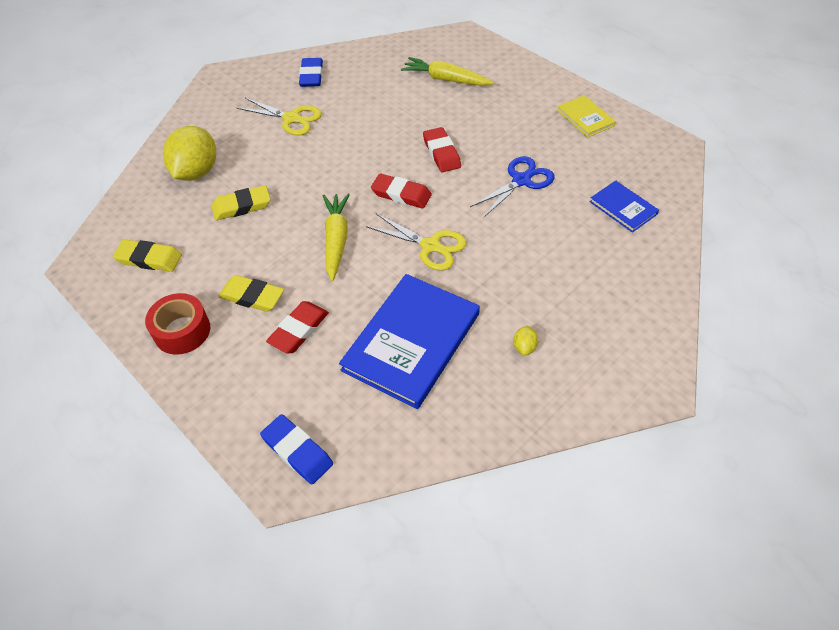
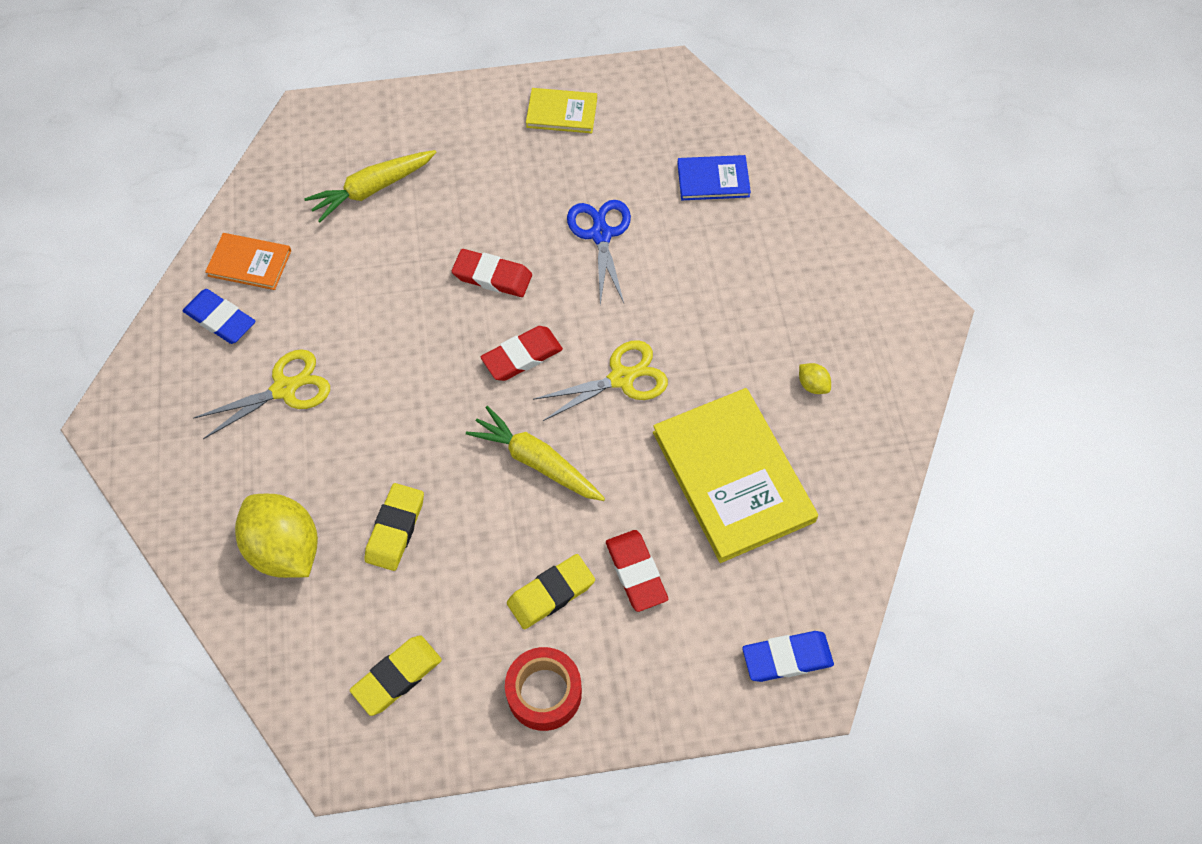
camera: 55 degrees left, 10 degrees up
(354, 66) = (249, 263): none -> orange book
(411, 341) = (732, 476): blue book -> yellow book

